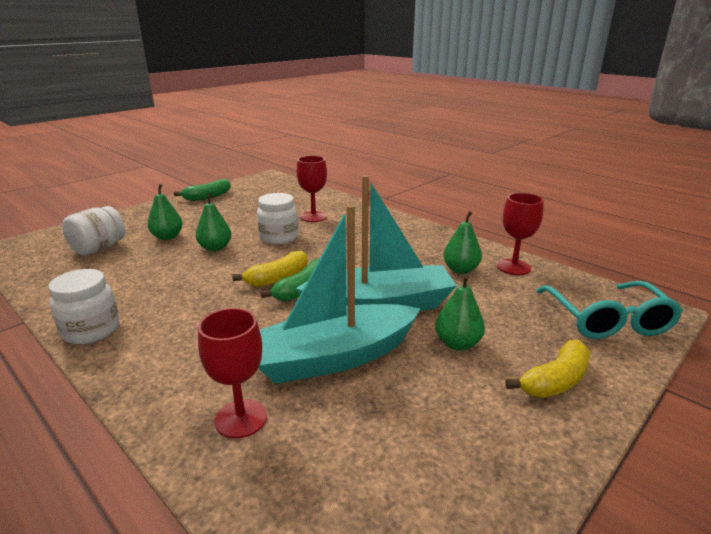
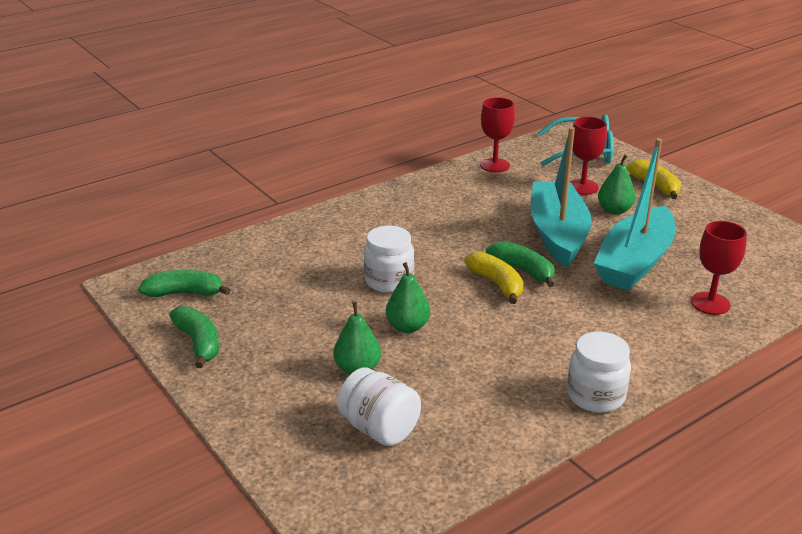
camera: 80 degrees left, 5 degrees up
(260, 188) = (185, 293): none -> green banana
(313, 217) = (330, 254): red goblet -> red goblet (582, 187)
(333, 357) = (635, 262): turquoise boat -> turquoise boat turned 45 degrees clockwise
(460, 270) = (495, 189): green pear -> none

